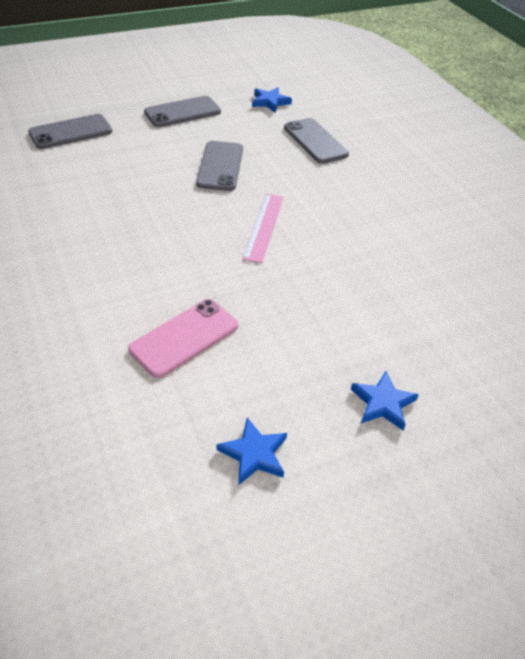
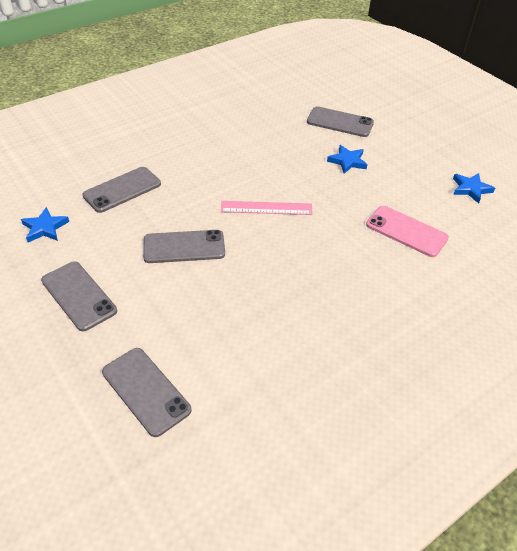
camera: 100 degrees left, 0 degrees up
(382, 403) = (405, 146): blue star -> blue star (347, 161)
(449, 337) = (340, 122): none -> grey phone

